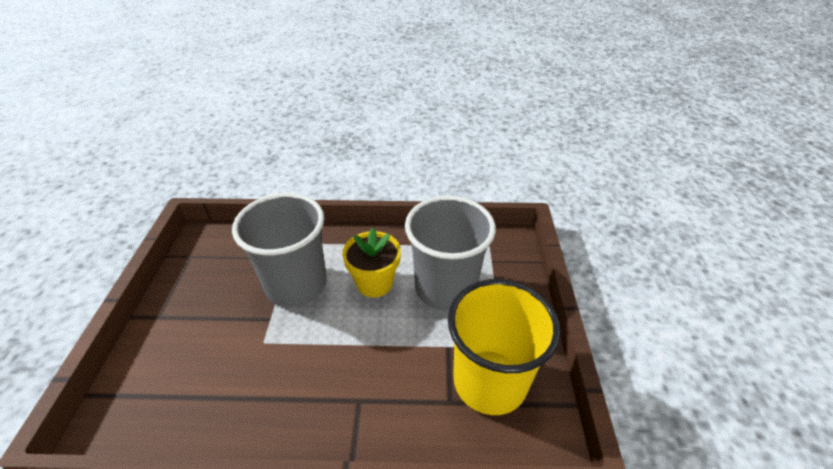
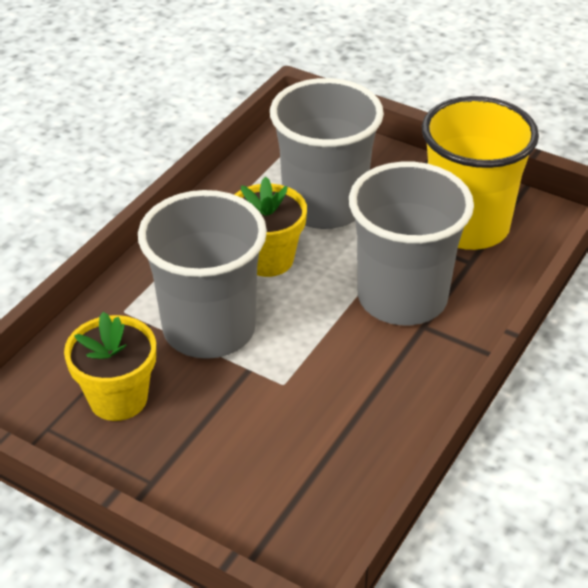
camera: 60 degrees left, 0 degrees up
(222, 272) = (118, 398): none -> yellow flower pot
(381, 373) = (402, 297): none -> grey cup

